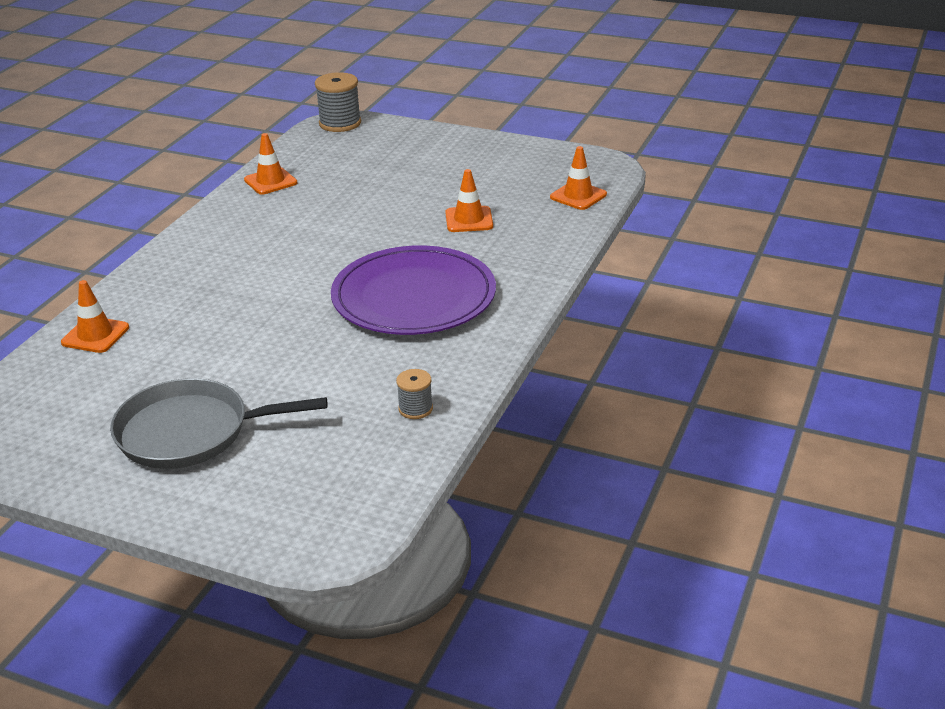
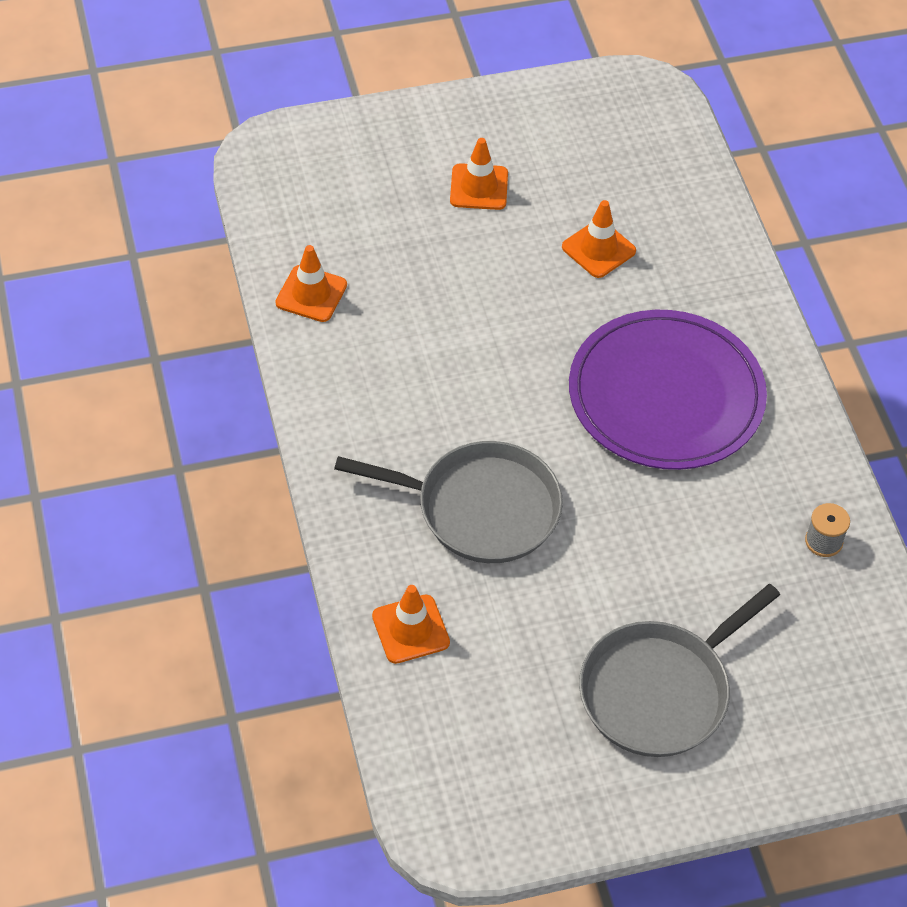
camera: 40 degrees left, 20 degrees up
(220, 301) = (480, 508): none -> grey pan
(340, 123) = (273, 149): grey spool -> none
(578, 196) = (669, 154): orange traffic cone -> orange traffic cone (479, 187)

